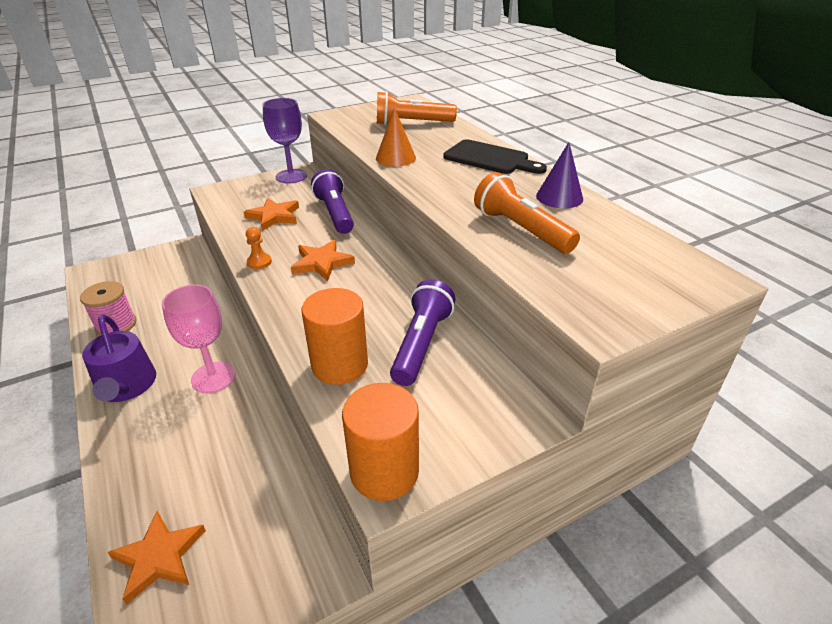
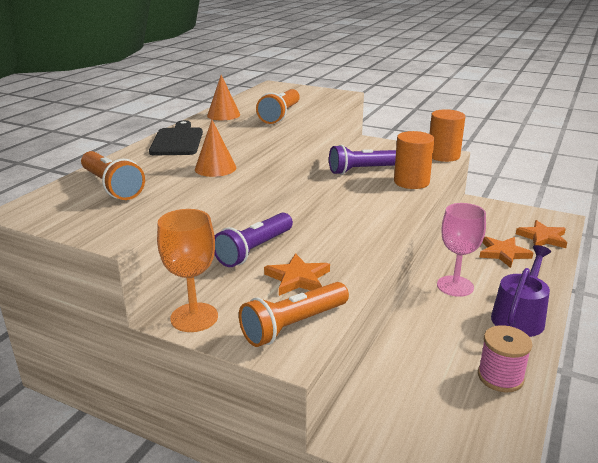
camera: 125 degrees left, 10 degrees down
(234, 199) = (293, 325): none -> orange flashlight
(259, 262) = (372, 247): orange pawn -> none
(291, 176) = (194, 317): purple goblet -> orange goblet
(322, 263) = (335, 223): orange star -> orange star (503, 253)
(559, 197) = (223, 115): purple cone -> orange cone

